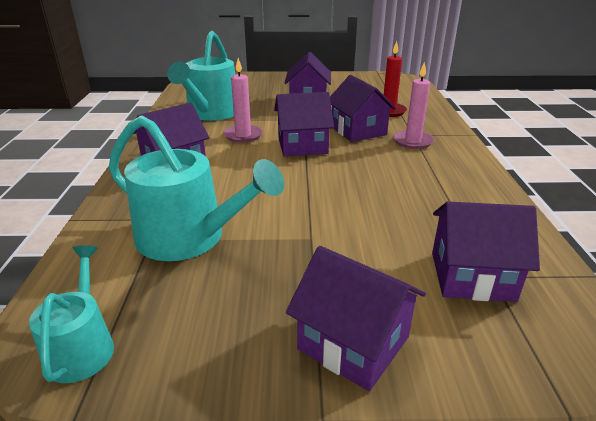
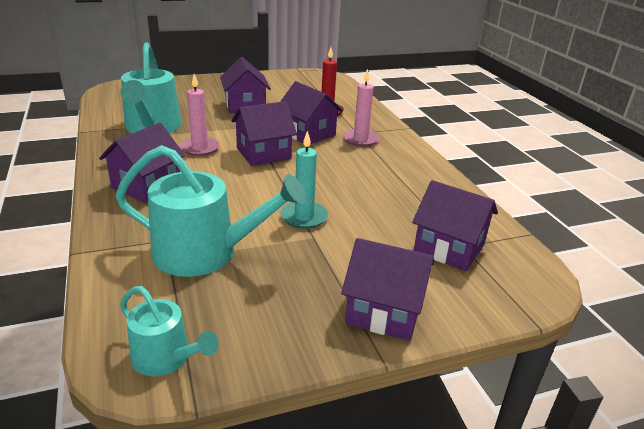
camera: 20 degrees left, 0 degrees up
(82, 347) = (165, 358): turquoise watering can -> turquoise watering can turned 150 degrees clockwise
(311, 215) = (304, 217): none -> turquoise candle
(471, 276) = (449, 248): purple house -> purple house turned 45 degrees clockwise

